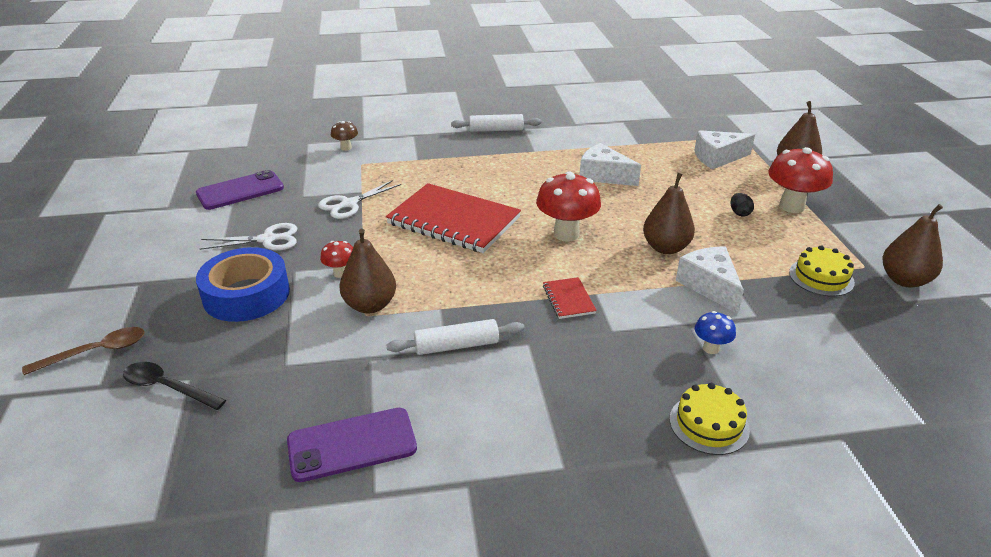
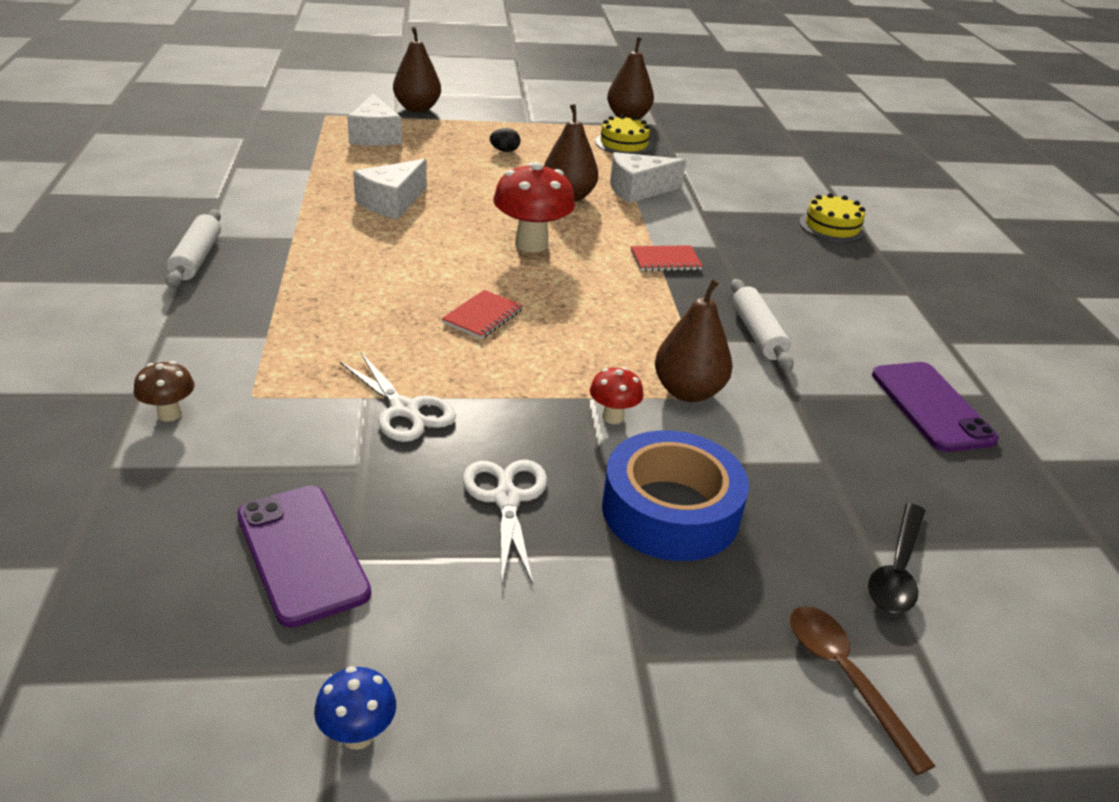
camera: 90 degrees left, 0 degrees up
(454, 221) = (482, 316): red notebook -> red notebook, size x0.43
(711, 348) = (734, 207): blue mushroom -> blue mushroom (358, 735)
(791, 206) = (497, 127): red mushroom -> none

